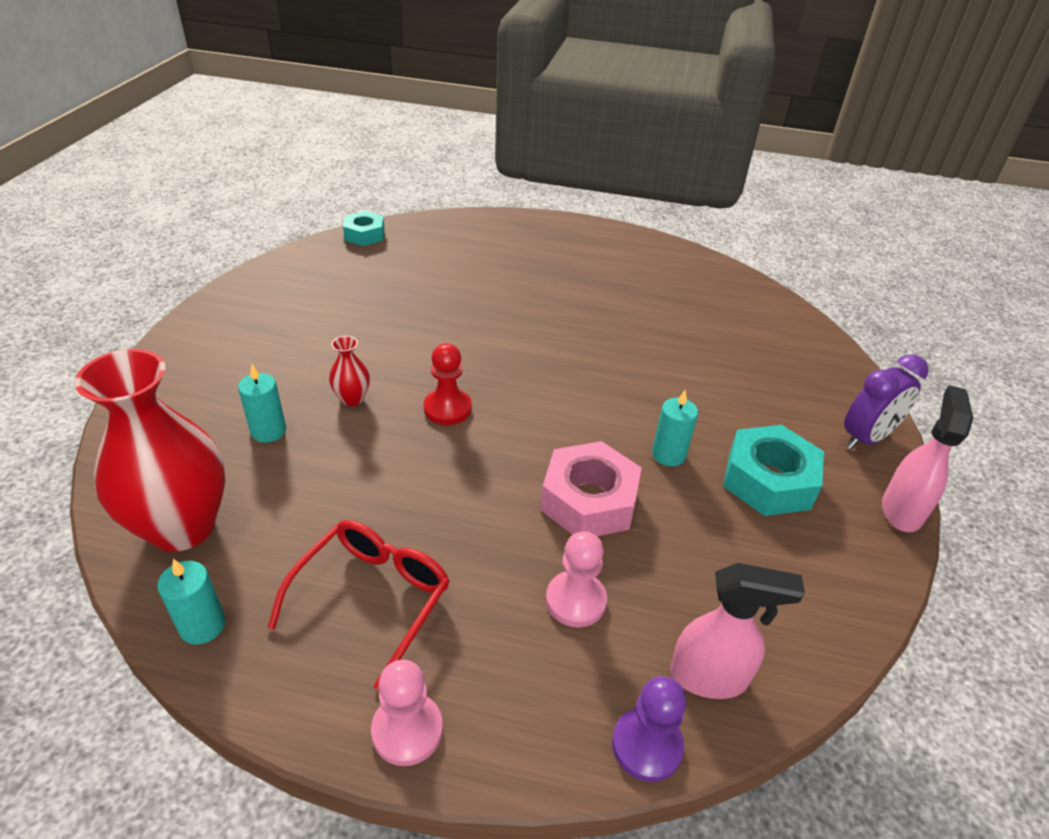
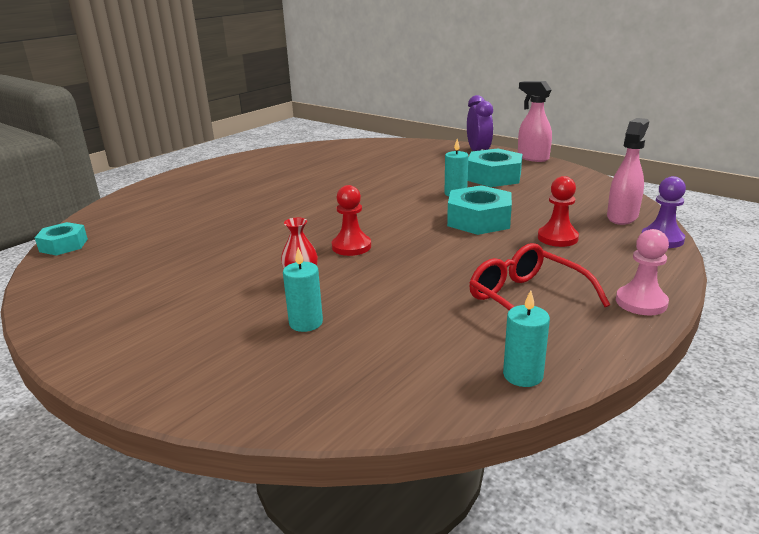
camera: 60 degrees left, 15 degrees down
(182, 527) = (399, 378): red vase -> none
(575, 600) = (557, 238): pink pawn -> red pawn
(589, 501) = (479, 220): pink nut -> turquoise nut

